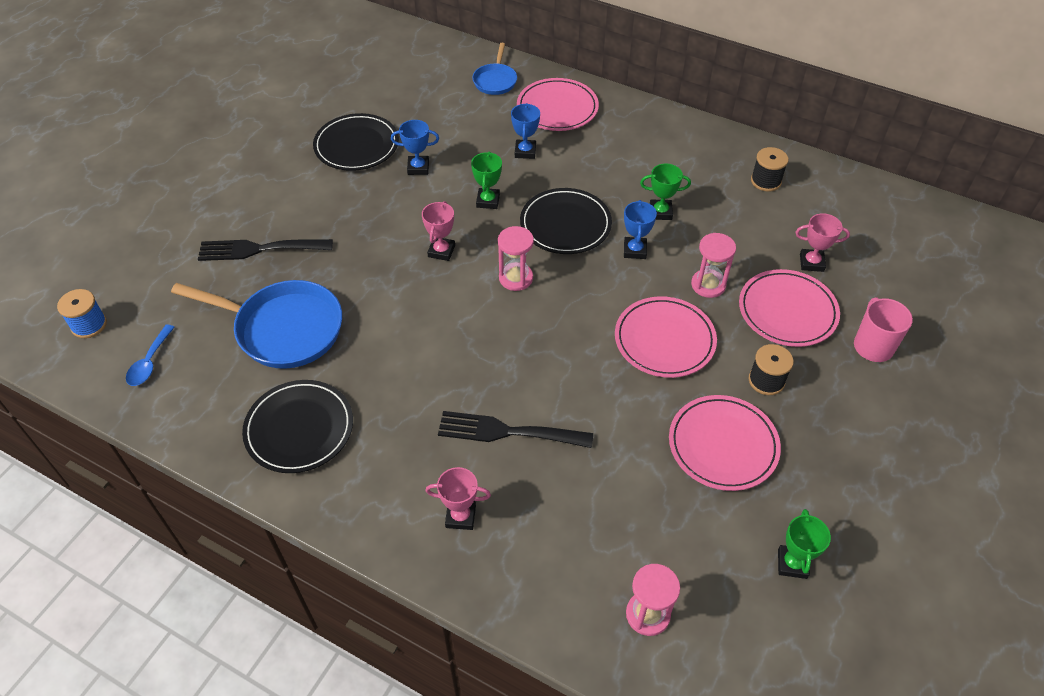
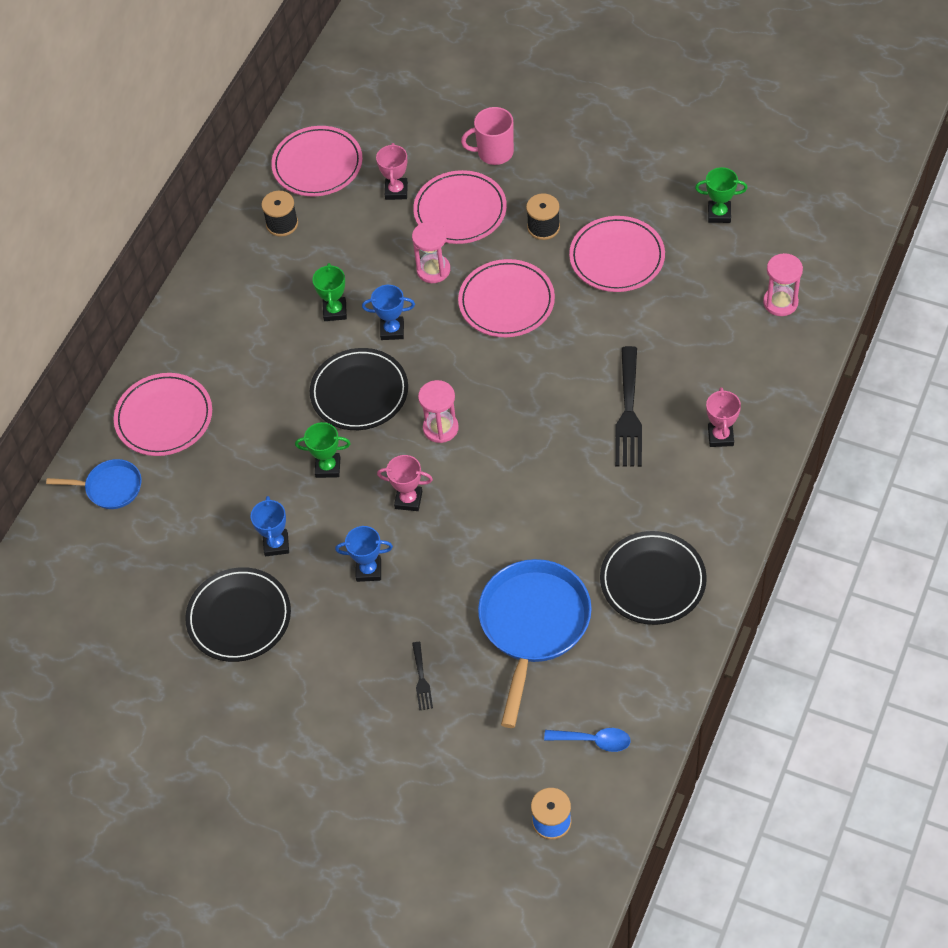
camera: 90 degrees left, 5 degrees up
(259, 249) = (421, 679): black fork -> black fork, size x0.49
(525, 151) = (243, 441): blue trophy -> blue trophy (368, 570)
(842, 207) = (317, 165): none -> pink plate

